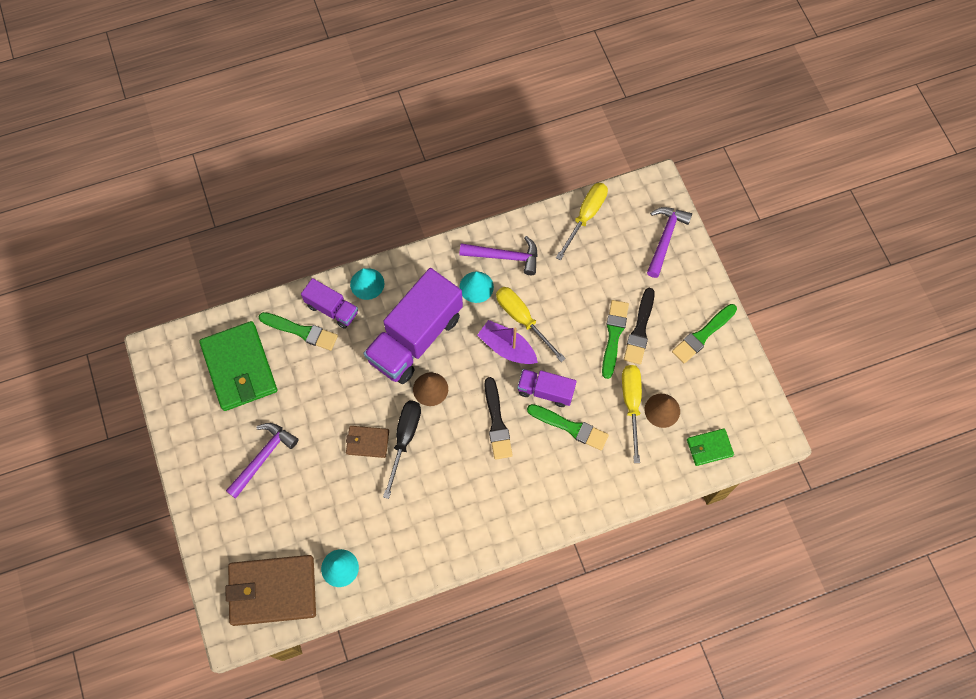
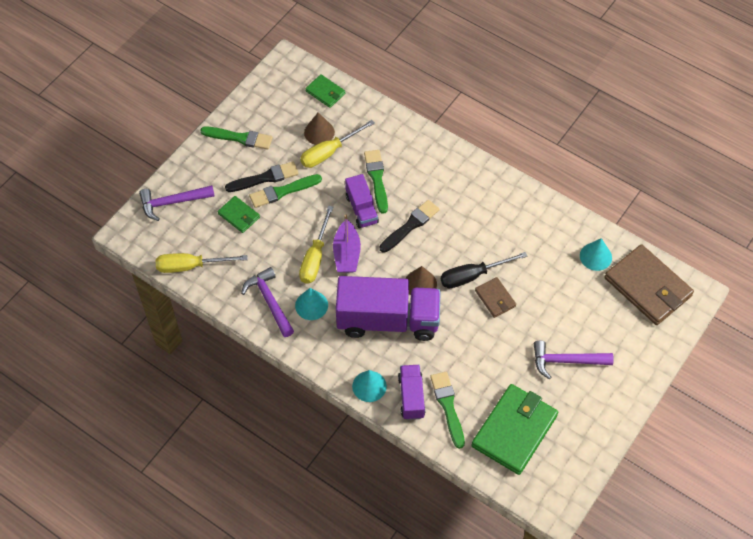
camera: 125 degrees left, 10 degrees down
(612, 283) = (239, 215): none -> green wallet

